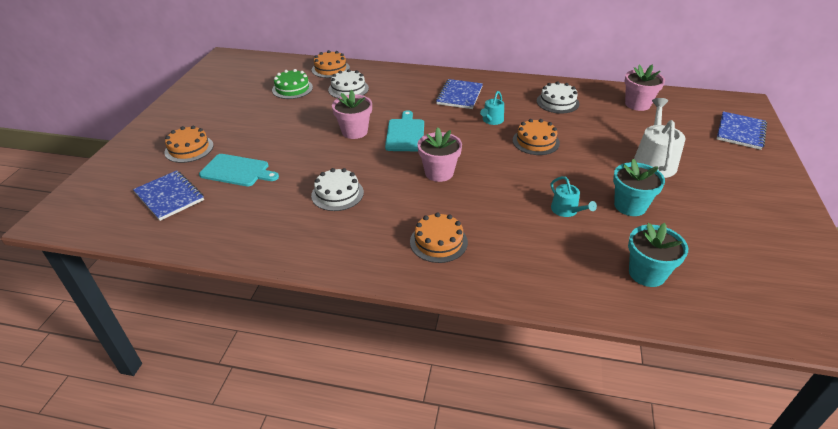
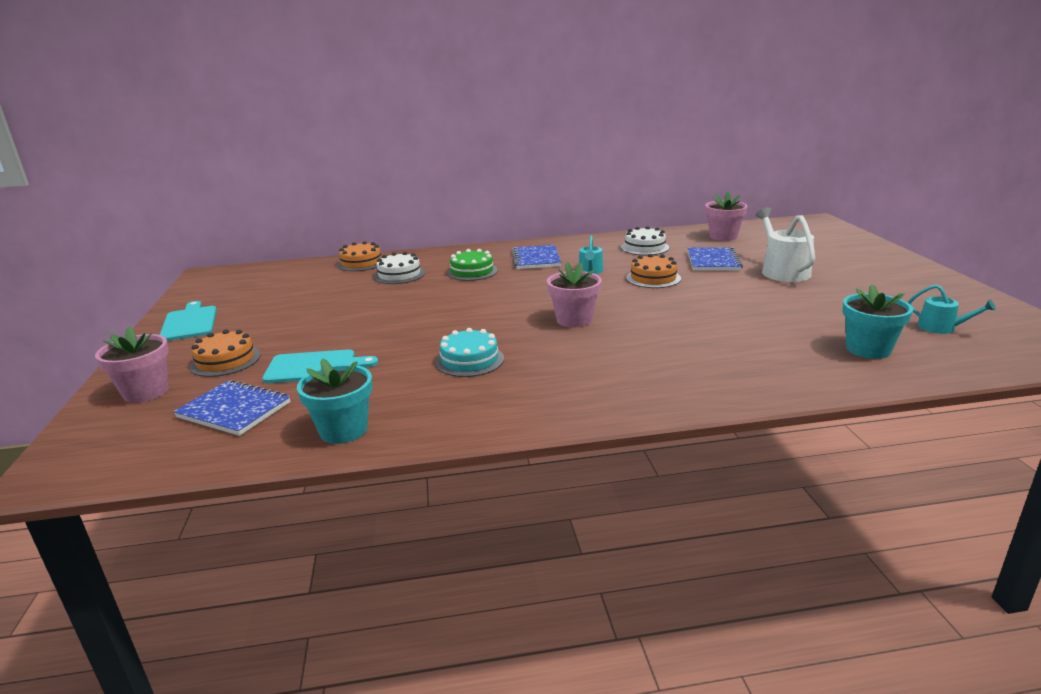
camera: 20 degrees left, 15 degrees down
(292, 89) = (326, 286): green cake -> green cake (472, 271)
(337, 194) = (469, 360): white cake -> turquoise cake
(354, 131) = (440, 306): pink flower pot -> pink flower pot (146, 392)
(405, 134) = (504, 297): turquoise cutting board -> turquoise cutting board (189, 322)
(438, 242) = (631, 374): orange cake -> none
(566, 210) = (740, 321): turquoise watering can -> turquoise watering can (941, 328)
(630, 206) = (796, 305): turquoise flower pot -> turquoise flower pot (343, 430)
(740, 132) = (835, 239): blue notebook -> blue notebook (713, 261)

